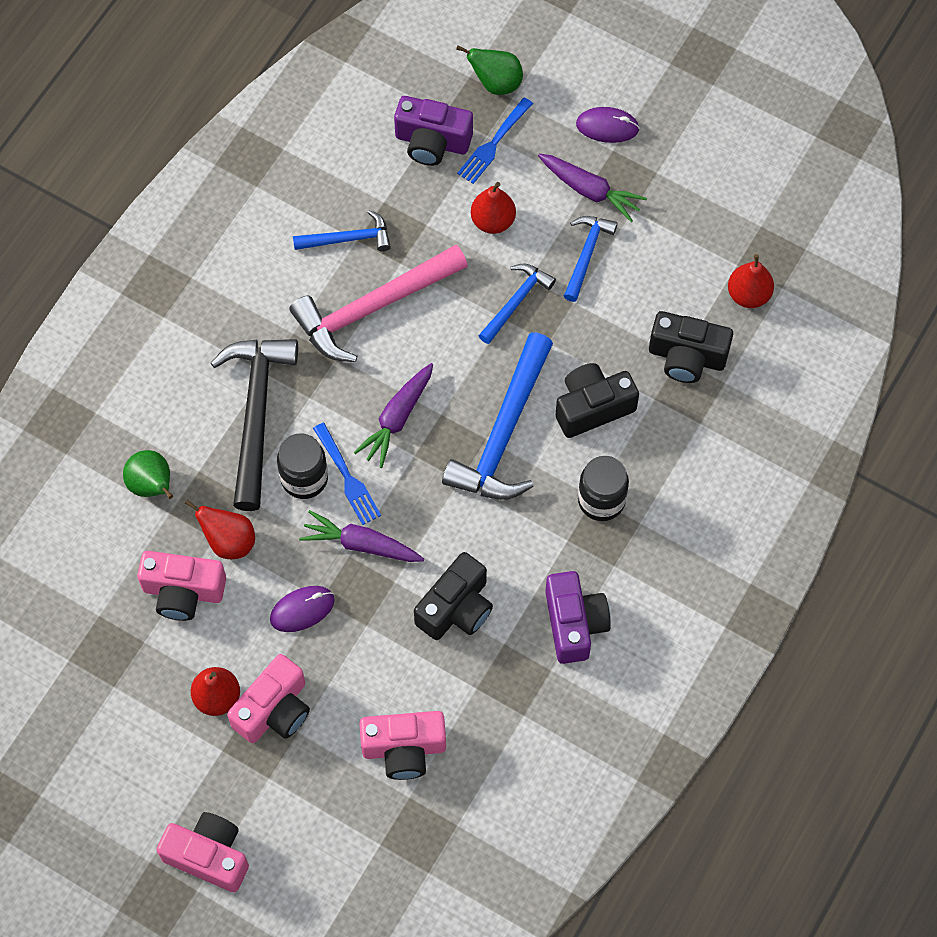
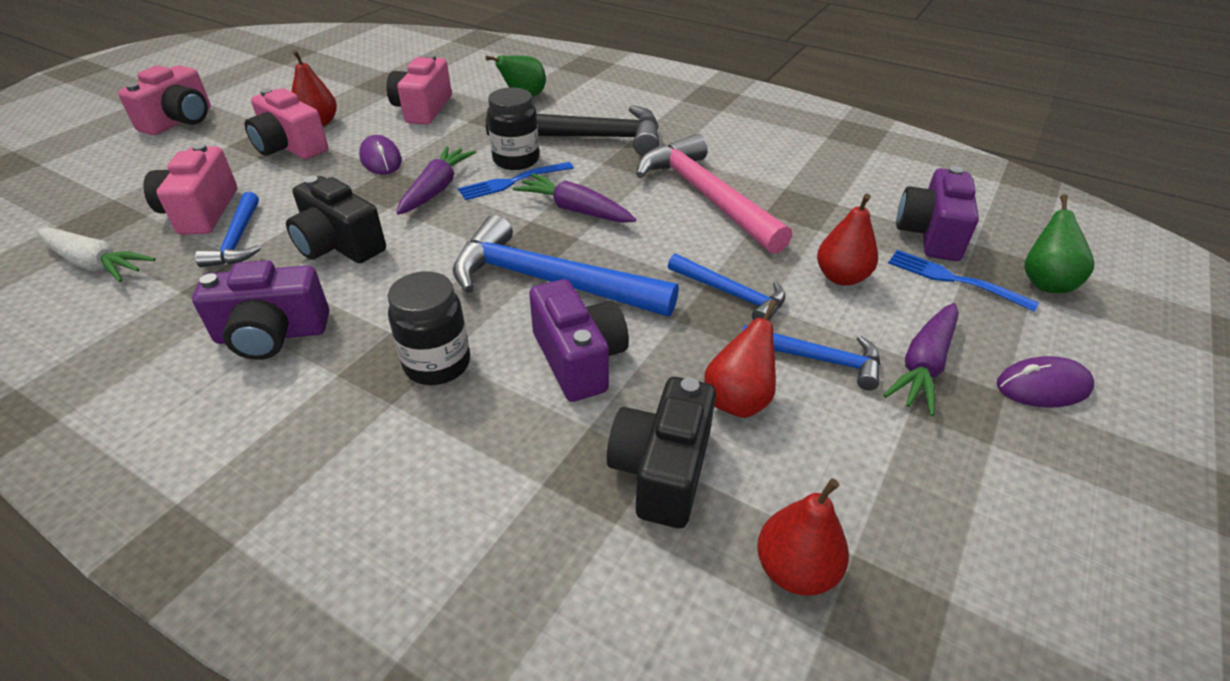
camera: 90 degrees right, 25 degrees down
(229, 541) = (462, 127): red pear -> red pear (738, 400)
(348, 239) = (784, 183): blue hammer -> blue hammer (237, 240)
(488, 803) = (95, 264): none -> white carrot
(592, 407) = (579, 359): black camera -> purple camera
(607, 126) = (1043, 387): purple mouse -> purple mouse turned 75 degrees clockwise

